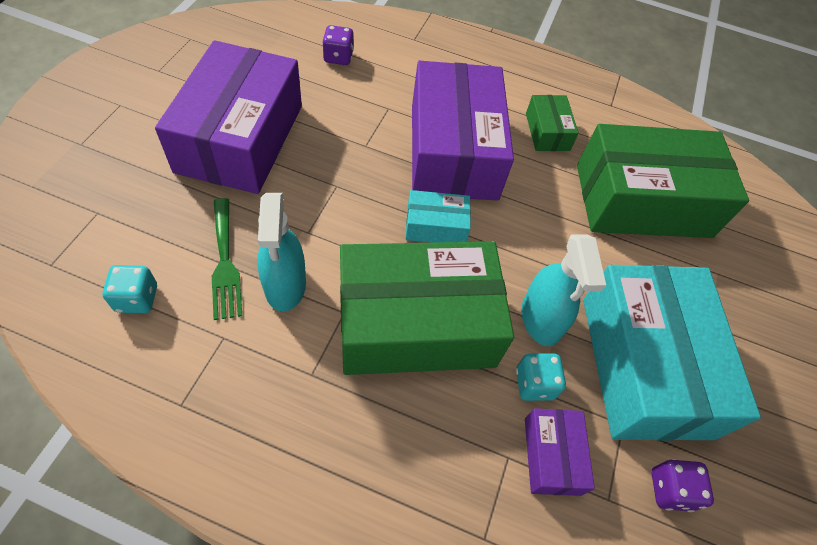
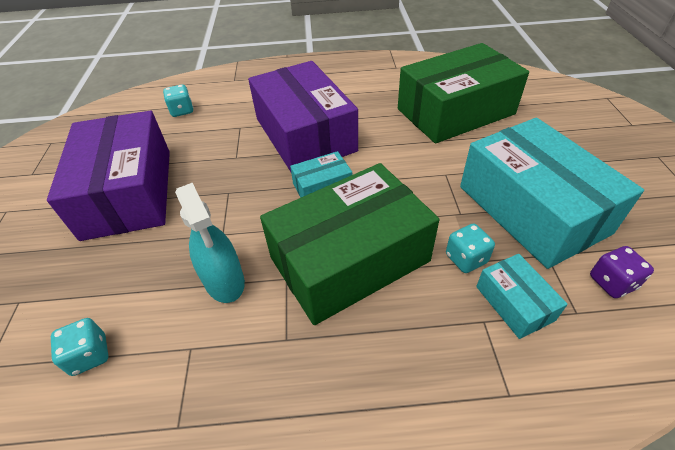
camera: 15 degrees left, 10 degrees down
(225, 262) = (161, 288): green fork -> none
(338, 57) = (182, 111): purple dice -> turquoise dice
(541, 319) = (440, 213): turquoise spray bottle -> none
(547, 132) = (364, 98): green box -> none
(552, 456) = (514, 303): purple box -> turquoise box

